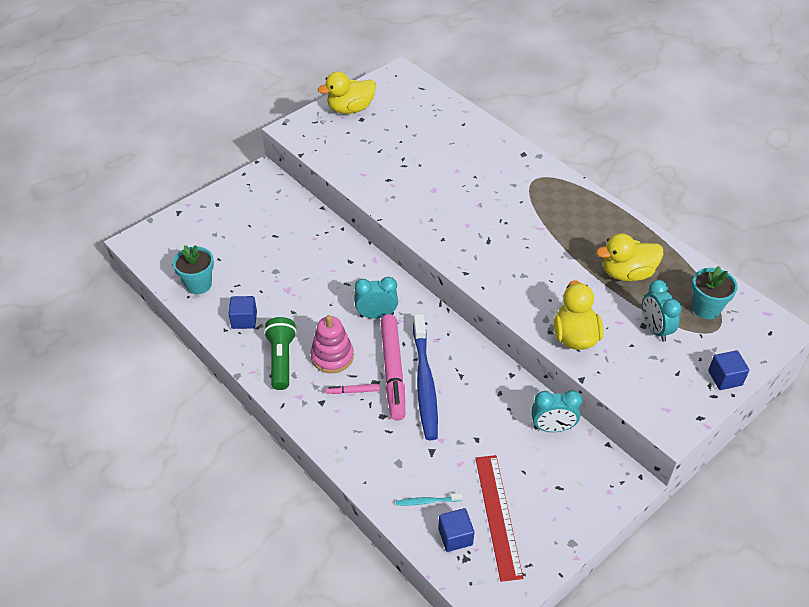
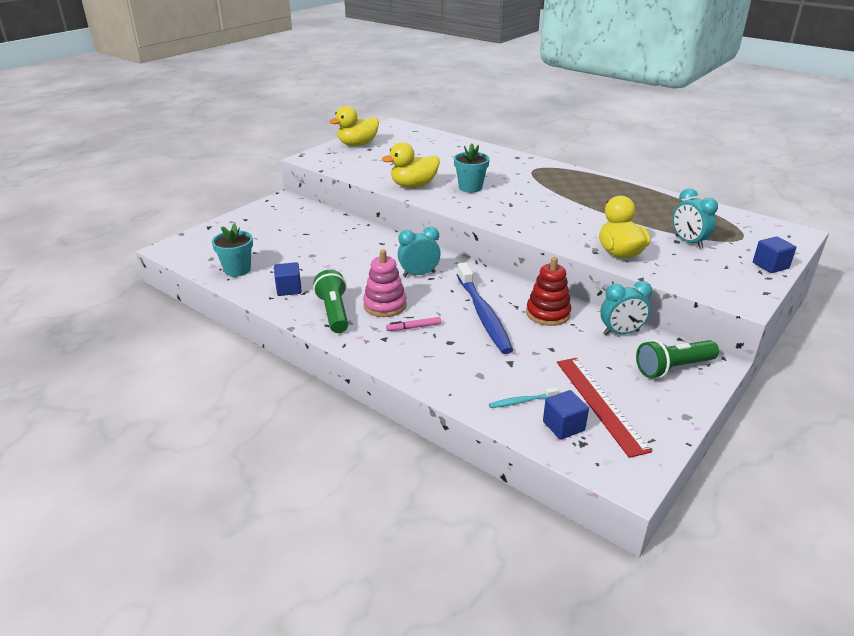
camera: 10 degrees left, 15 degrees down
(393, 371) = (449, 309): pink marker -> none
(489, 391) = (548, 314): none -> red stacking toy
(585, 482) = (673, 368): none -> green flashlight
(627, 273) = (643, 212): yellow duck -> yellow duck (413, 185)
(706, 308) = (724, 226): turquoise flower pot -> turquoise flower pot (470, 187)

